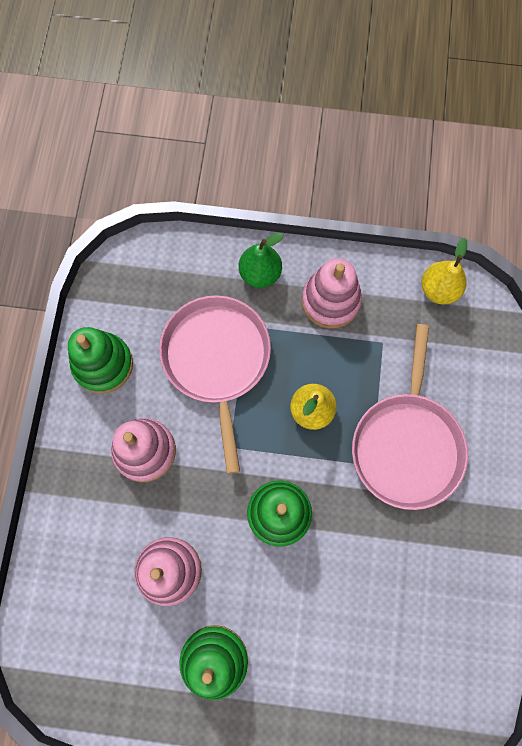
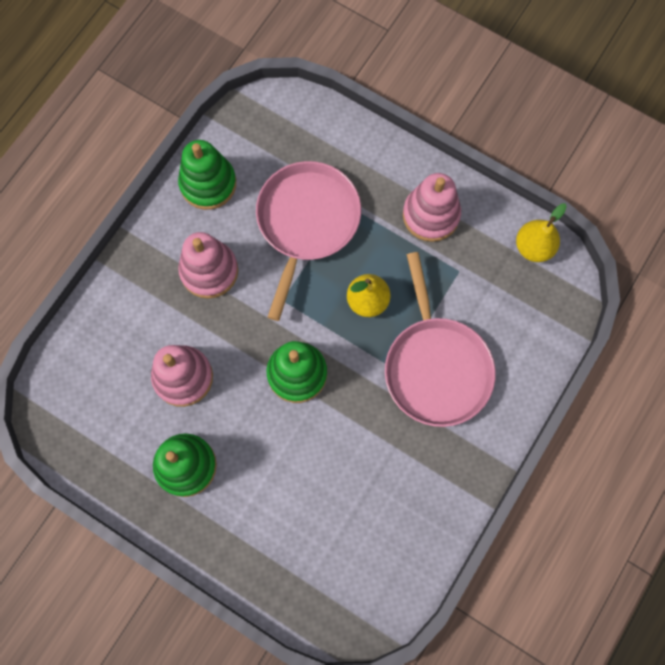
camera: 25 degrees right, 0 degrees up
(260, 273) = (380, 165): green pear -> none
(407, 445) = (436, 367): pink pan -> pink pan turned 45 degrees counterclockwise

